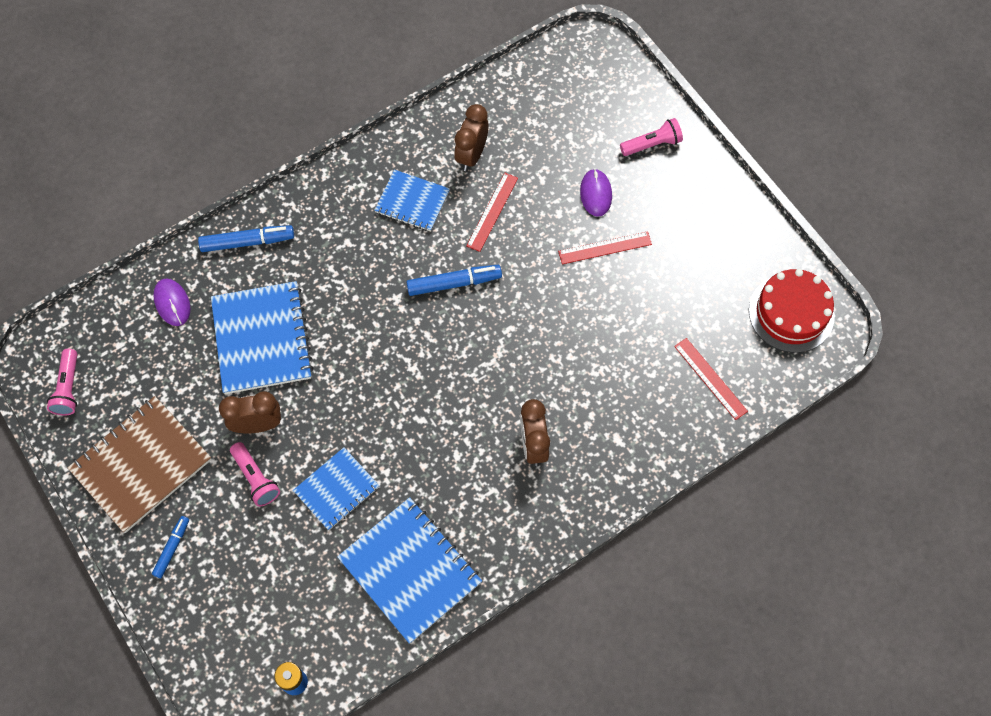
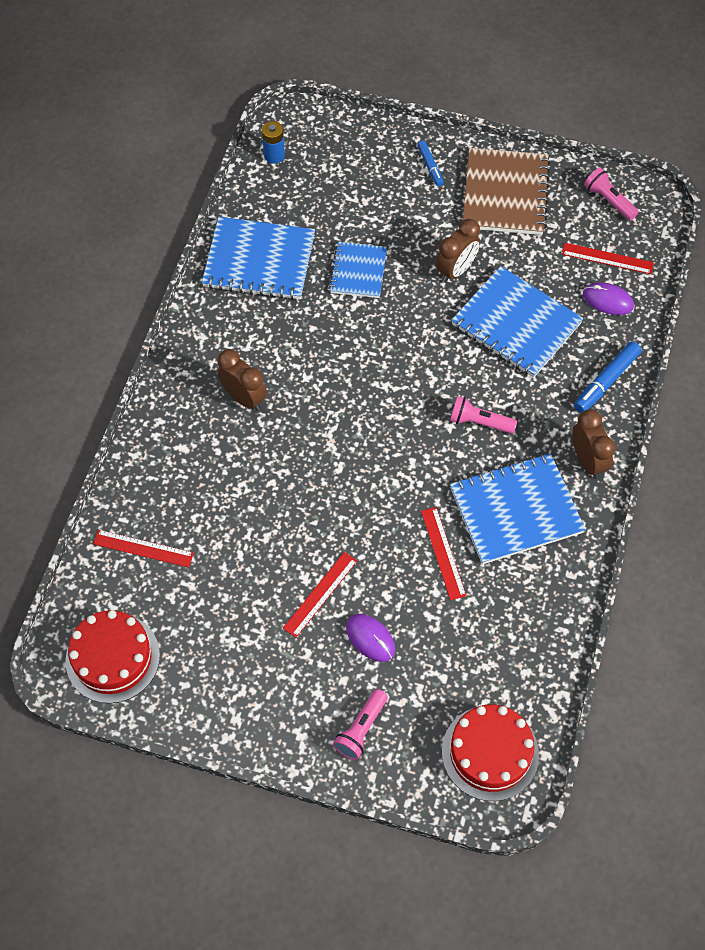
camera: 140 degrees right, 5 degrees down
(131, 337) = (607, 258): none -> red ruler
(256, 478) = (420, 239): pink flashlight -> pink flashlight (479, 422)
(412, 202) = (515, 510): blue notebook -> blue notebook, size x1.66
(454, 283) = (416, 470): blue marker -> none
(471, 155) = (509, 590): brown clock -> brown clock (587, 461)
(581, 74) = (490, 753): none -> red cake

